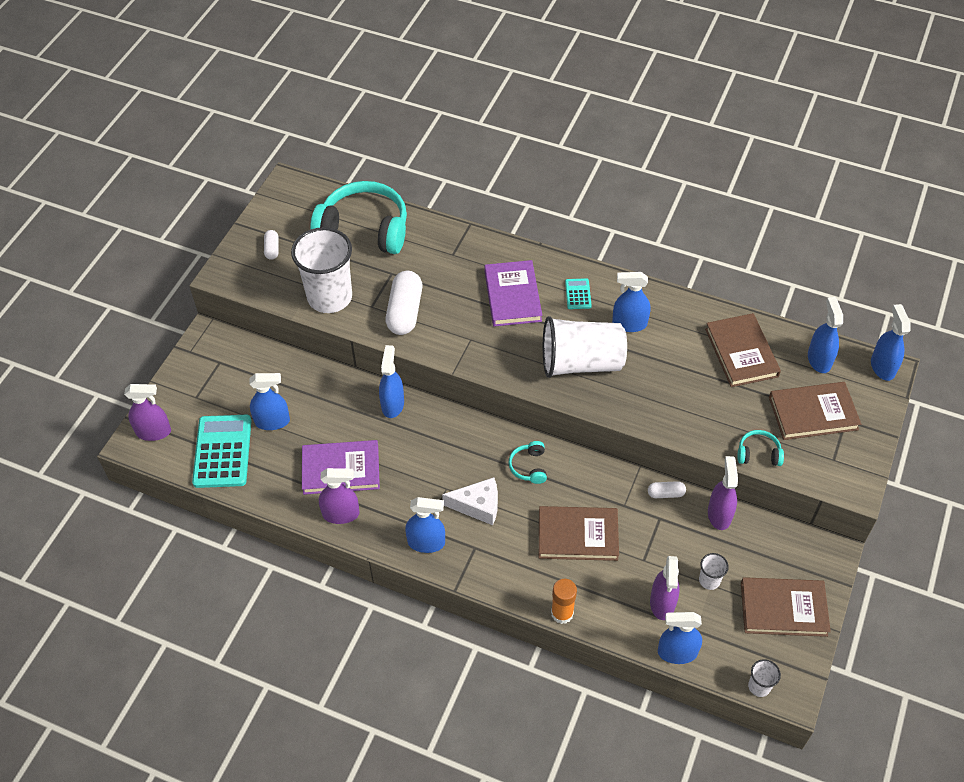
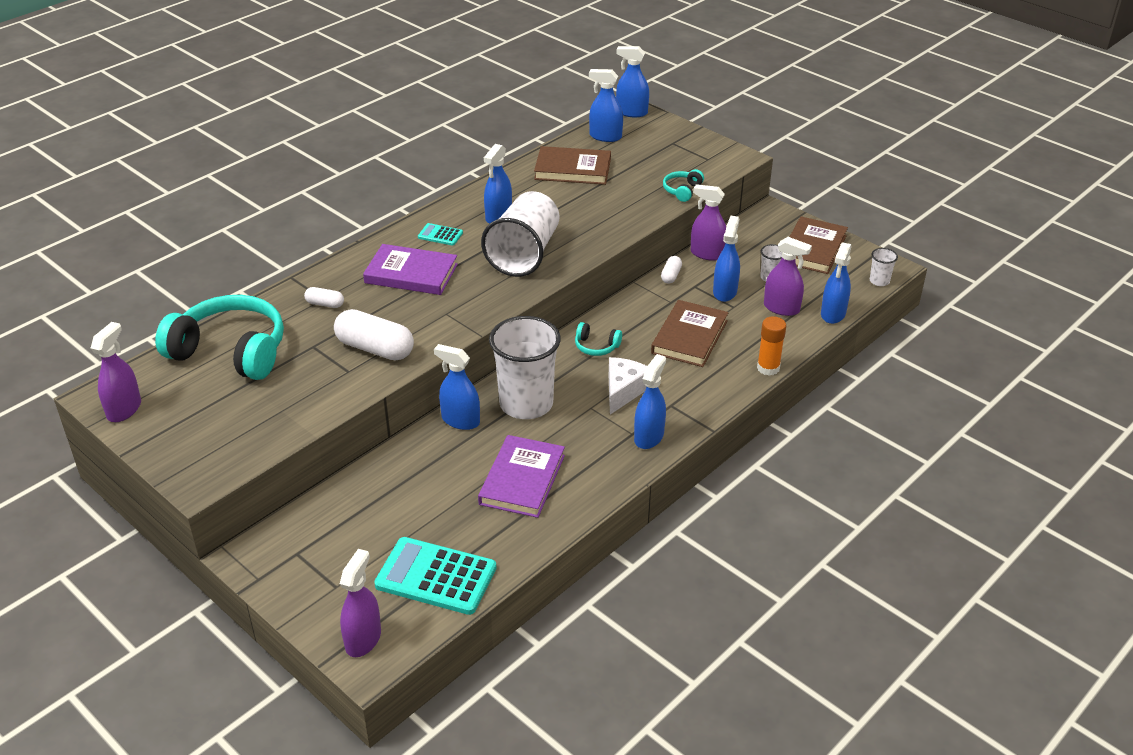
camera: 70 degrees left, 15 degrees down
(272, 249) = (194, 431): white capsule -> white capsule (325, 304)
(272, 421) = (420, 522): blue spray bottle -> blue spray bottle (725, 292)
(330, 297) = (309, 399): white cup -> white cup (526, 404)
(341, 514) = (580, 492): purple spray bottle -> purple spray bottle (124, 409)
(364, 229) = (230, 351): turquoise headphones -> turquoise headphones turned 75 degrees clockwise
(813, 413) = (657, 155): brown book -> none

